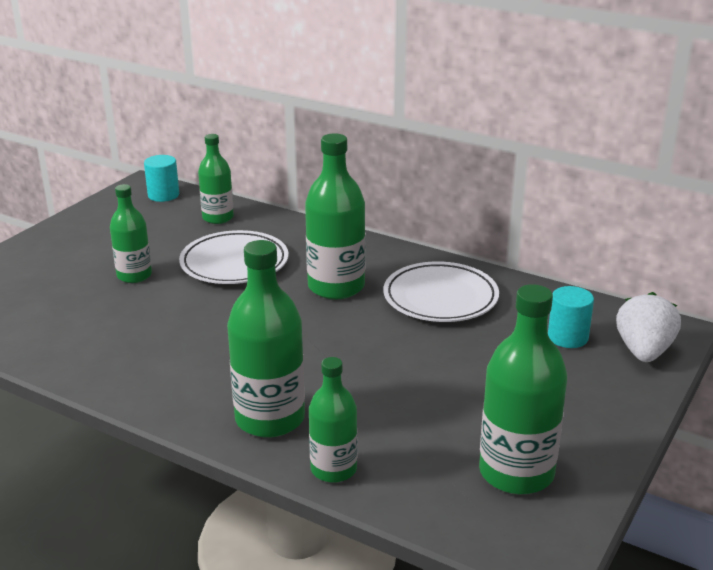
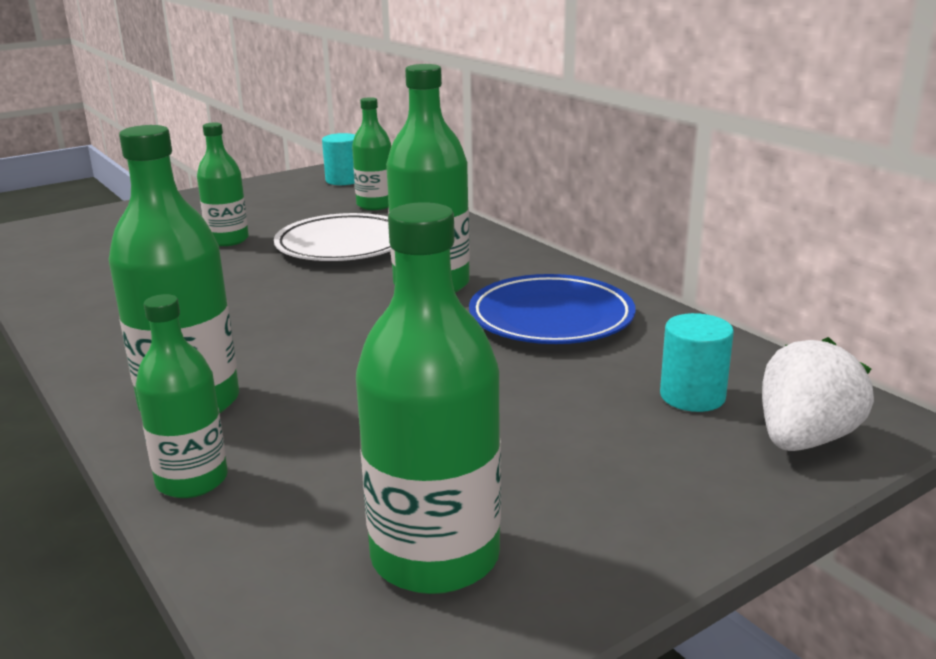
camera: 25 degrees right, 5 degrees down
(440, 298) = (551, 318): white plate -> blue plate

